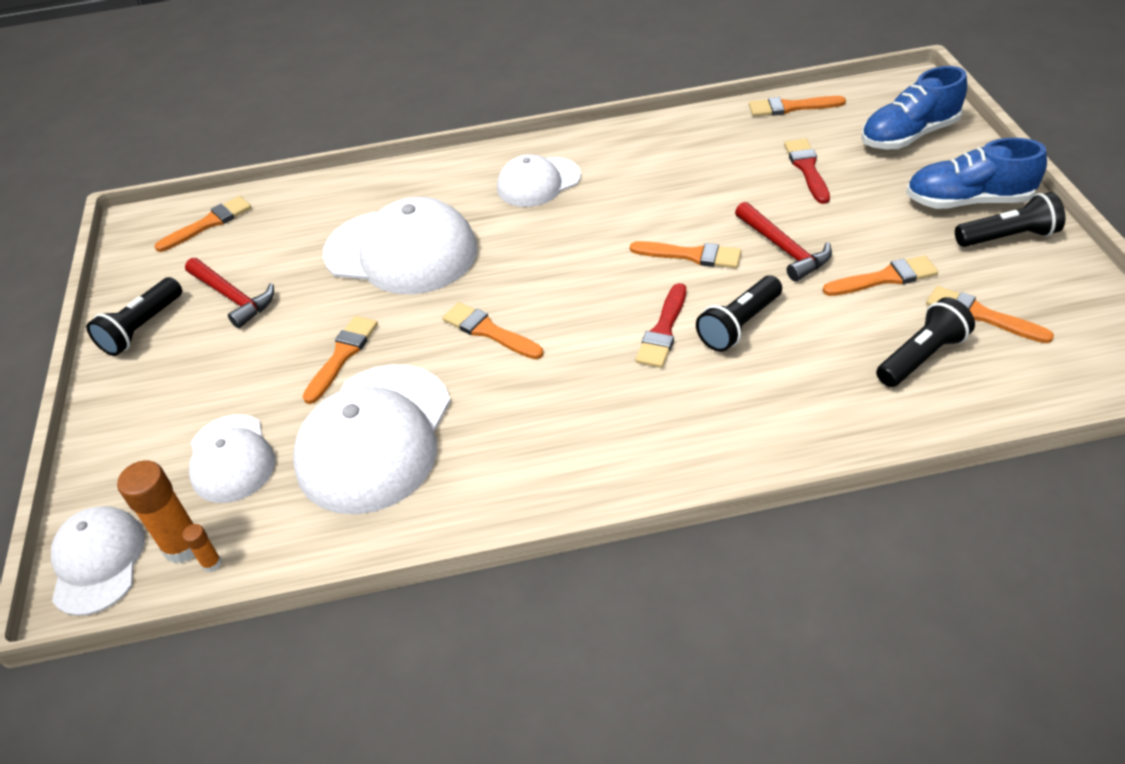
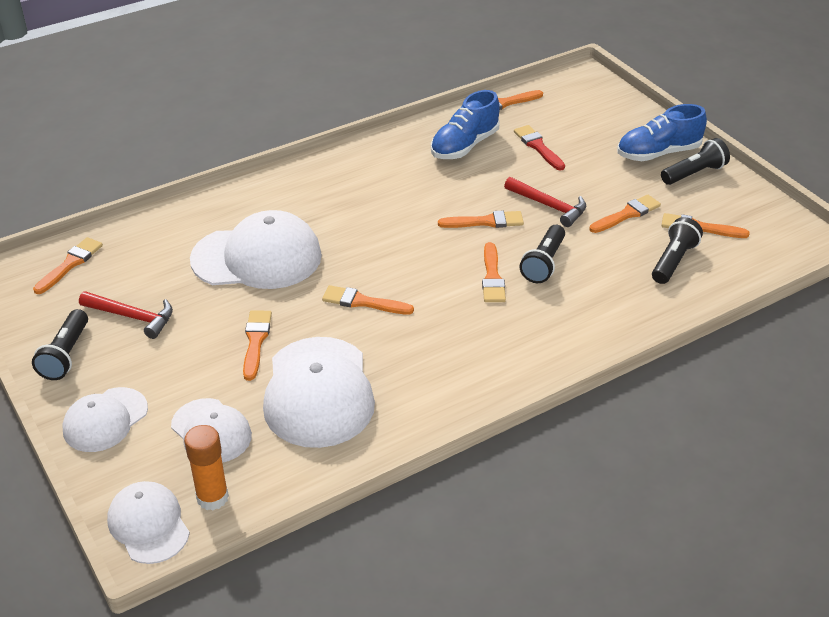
camera: 25 degrees left, 5 degrees down
(212, 563) = (243, 503): orange glue stick -> none
(538, 182) = (339, 187): white cap -> white cap (105, 420)
(663, 330) = (492, 277): red brush -> orange brush
(908, 135) = (598, 113): blue shoe -> blue shoe (464, 146)

